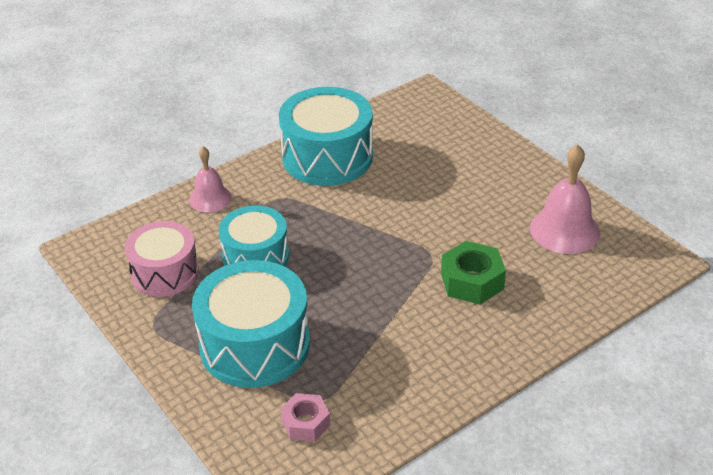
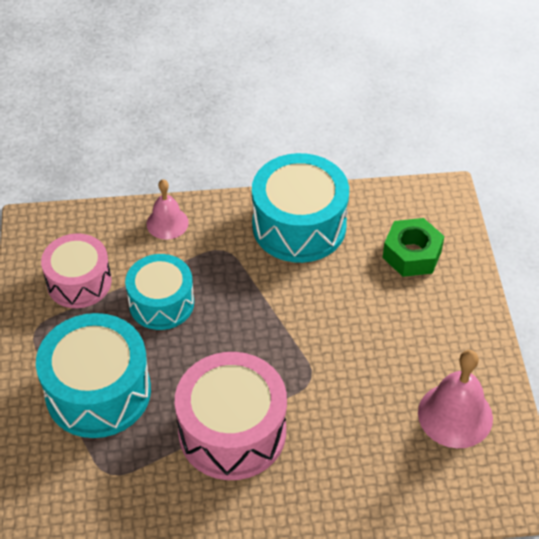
camera: 30 degrees right, 10 degrees up
(306, 423) = (84, 489): pink nut -> none
(400, 320) = (232, 431): none -> pink drum
(472, 281) = (325, 425): green nut -> green nut (412, 254)

